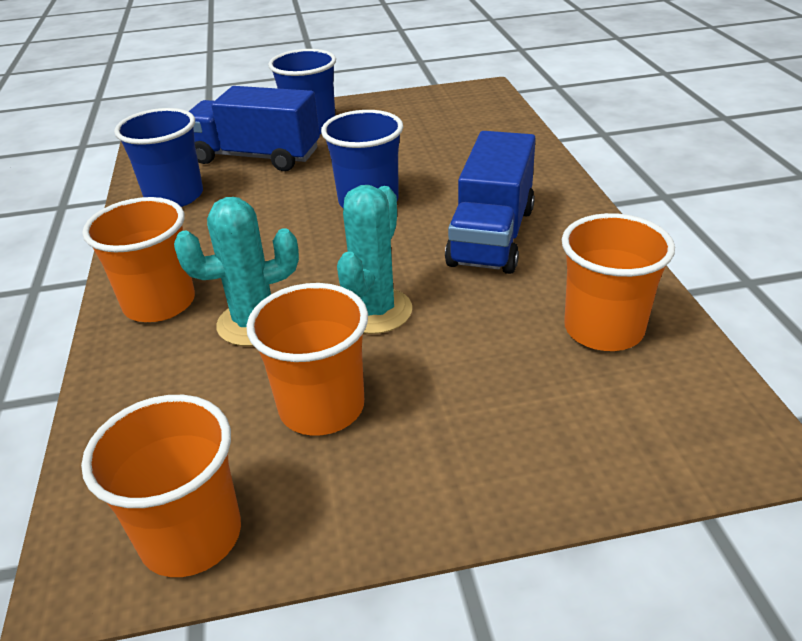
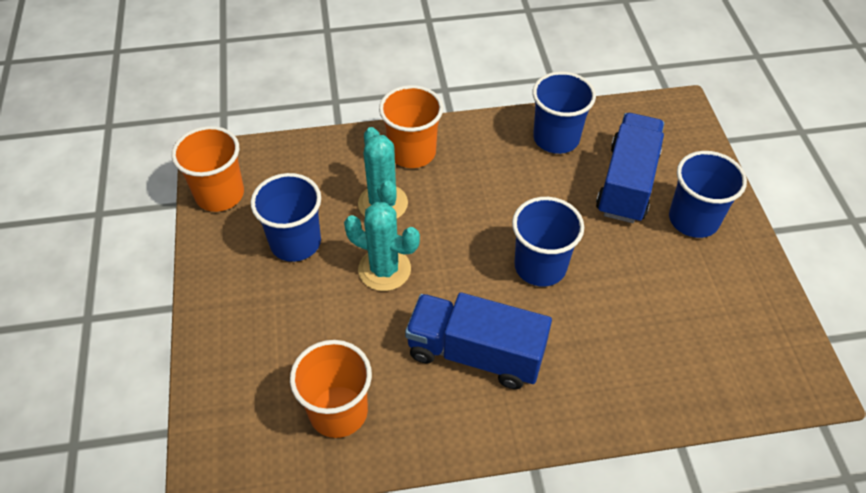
camera: 90 degrees right, 15 degrees up
(322, 407) = (295, 242): orange cup -> blue cup

